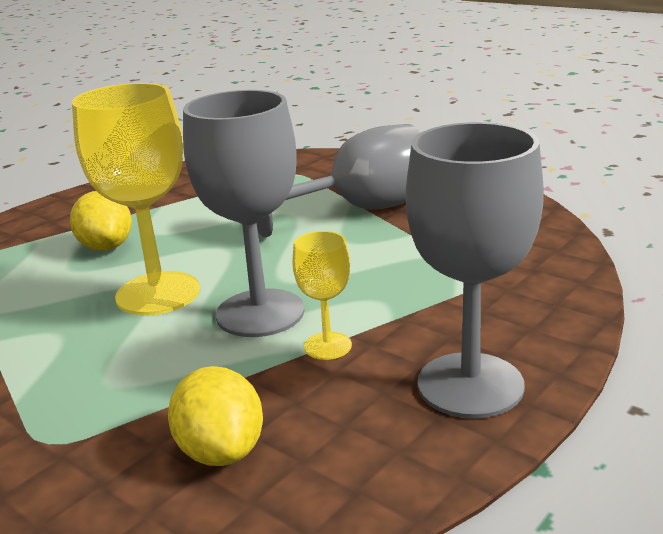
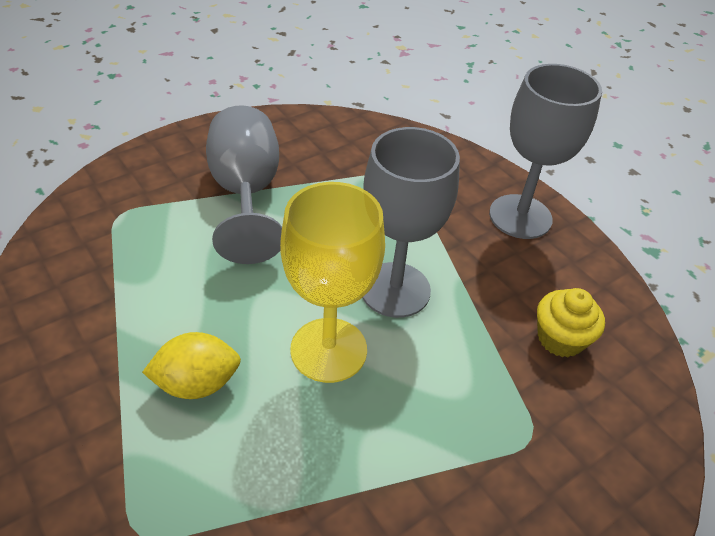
camera: 80 degrees left, 20 degrees up
(221, 451) = (560, 338): yellow lemon -> yellow cupcake
(327, 346) = (456, 264): yellow goblet -> none

